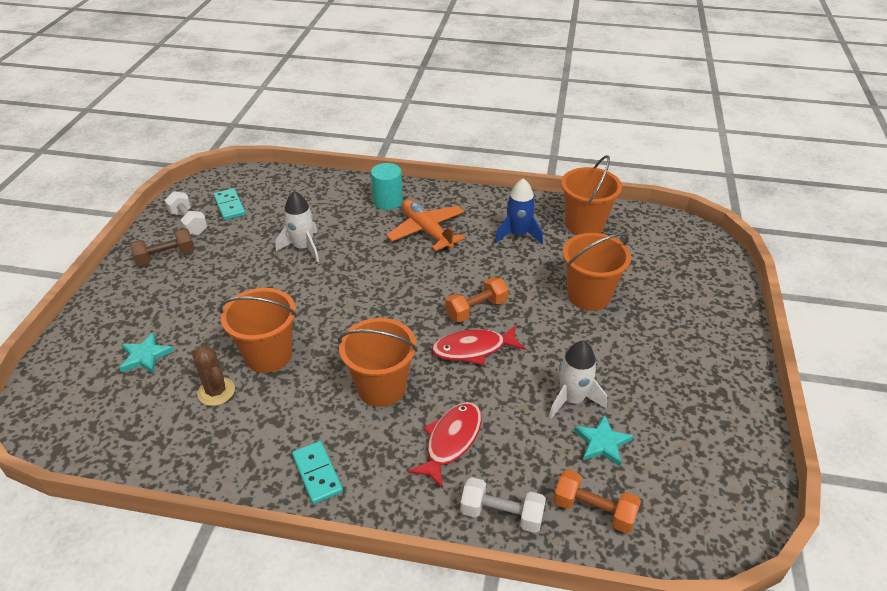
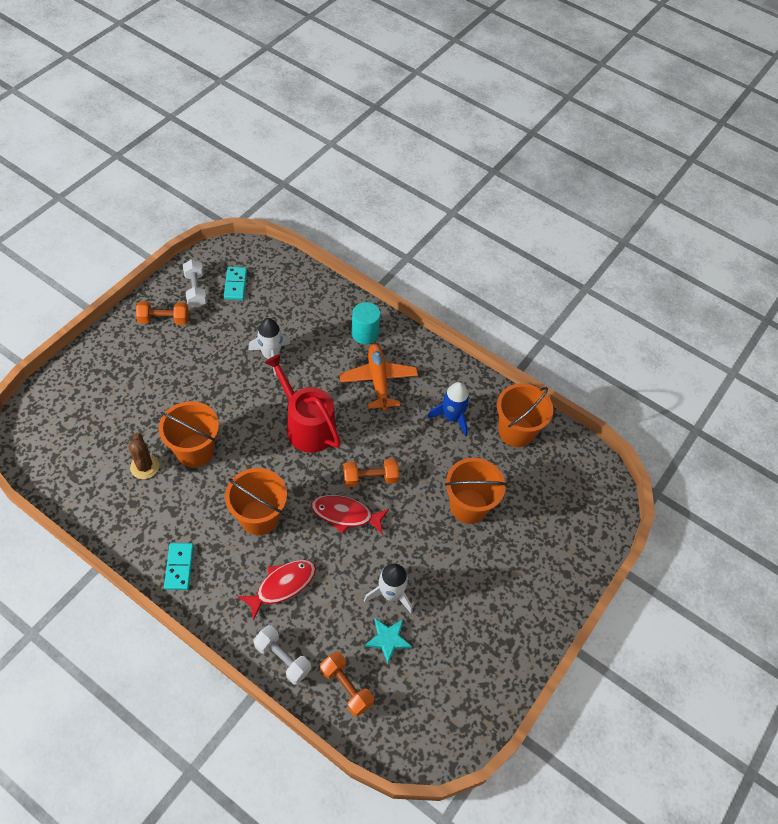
camera: 20 degrees right, 15 degrees up
(145, 356) = (111, 412): turquoise star -> none
(165, 256) = (164, 320): brown dumbbell -> orange dumbbell
(379, 290) = (307, 425): none -> red watering can

